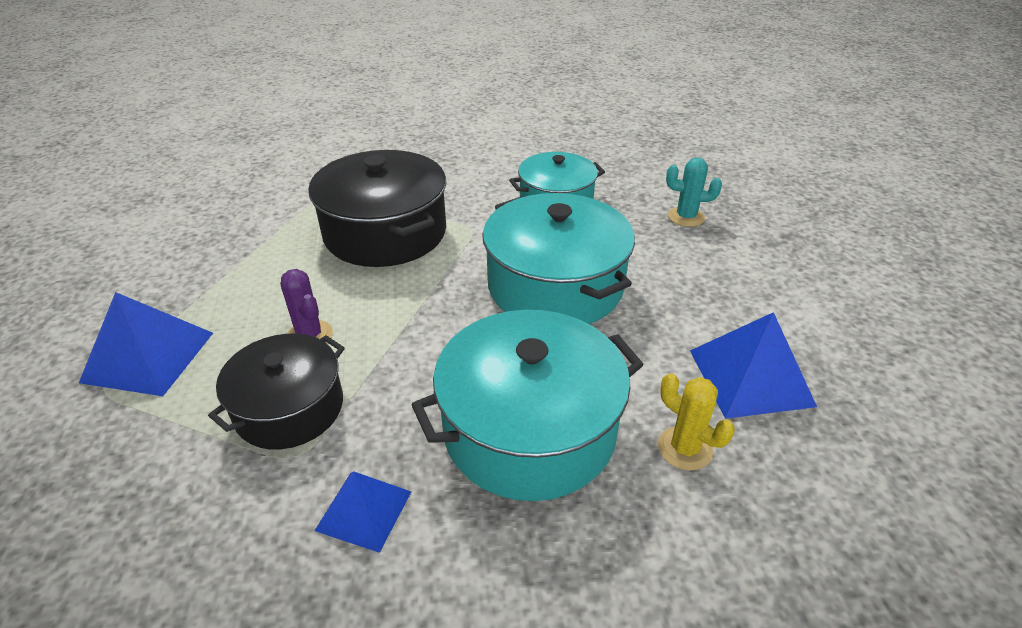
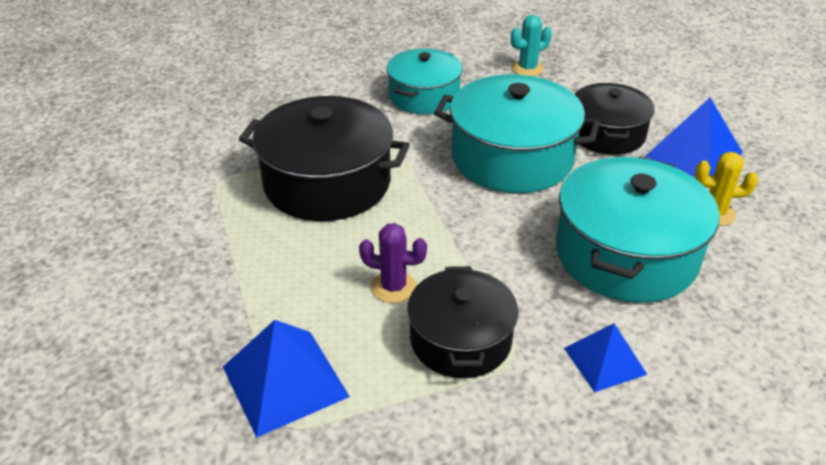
camera: 40 degrees left, 0 degrees up
(680, 310) = (607, 134): none -> black pot

